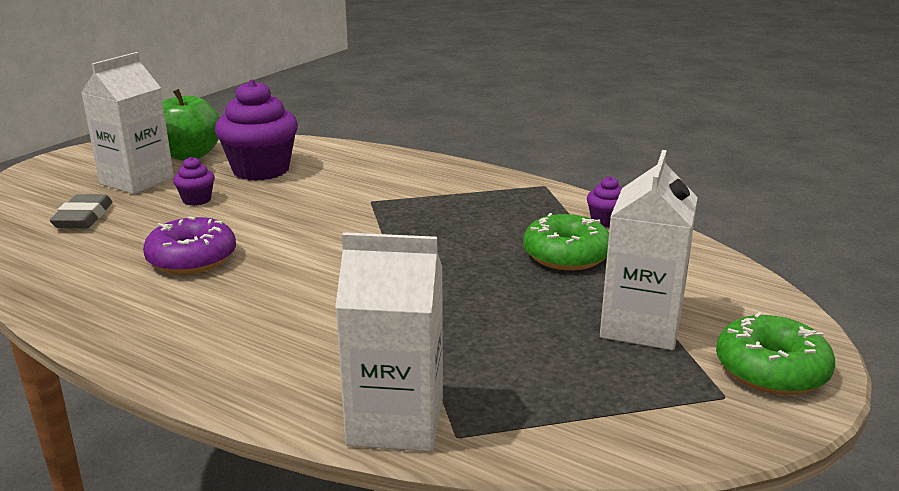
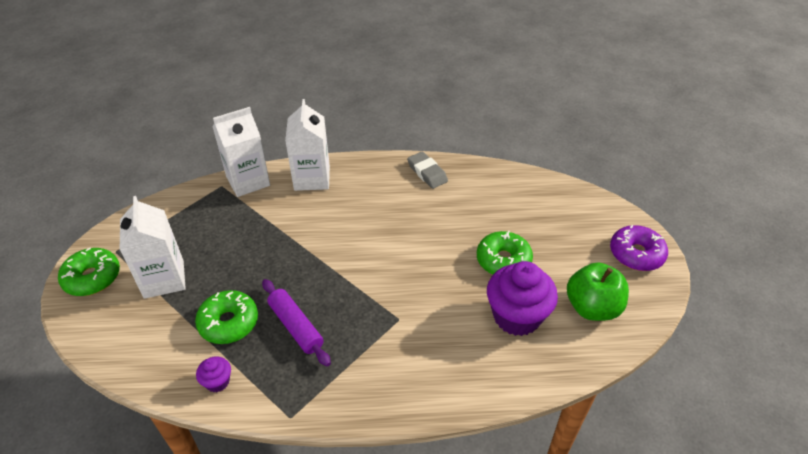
camera: 145 degrees right, 20 degrees up
(83, 217) = (534, 214): grey eraser -> grey eraser (427, 173)
(137, 181) = (569, 259): white carton -> white carton (312, 178)
(192, 259) = (430, 215): purple donut -> purple donut (636, 254)
(197, 200) = (503, 260): purple cupcake -> green donut
(486, 229) = (296, 326): none -> purple rolling pin

